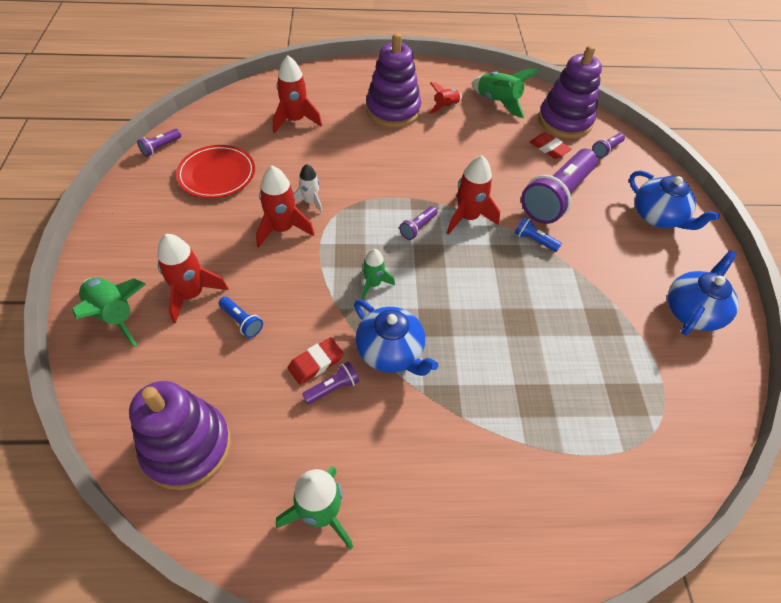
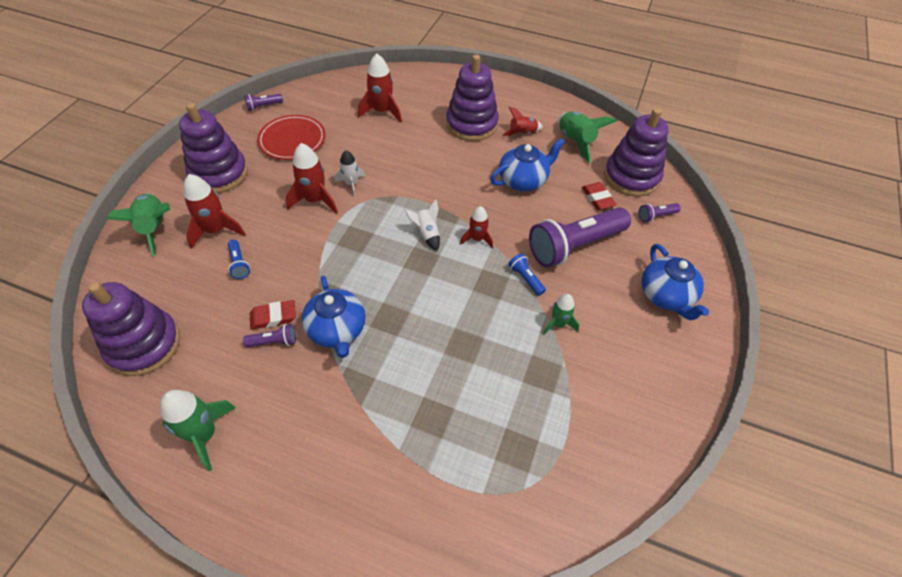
camera: 25 degrees right, 0 degrees up
(155, 233) = (219, 173): none -> purple stacking toy
(373, 284) = (359, 269): green rocket -> green rocket (558, 324)
(418, 228) = (427, 234): purple flashlight -> white rocket
(468, 217) = (477, 239): red rocket -> red rocket, size x0.62
(692, 311) = (639, 396): blue teapot -> blue teapot (523, 180)

